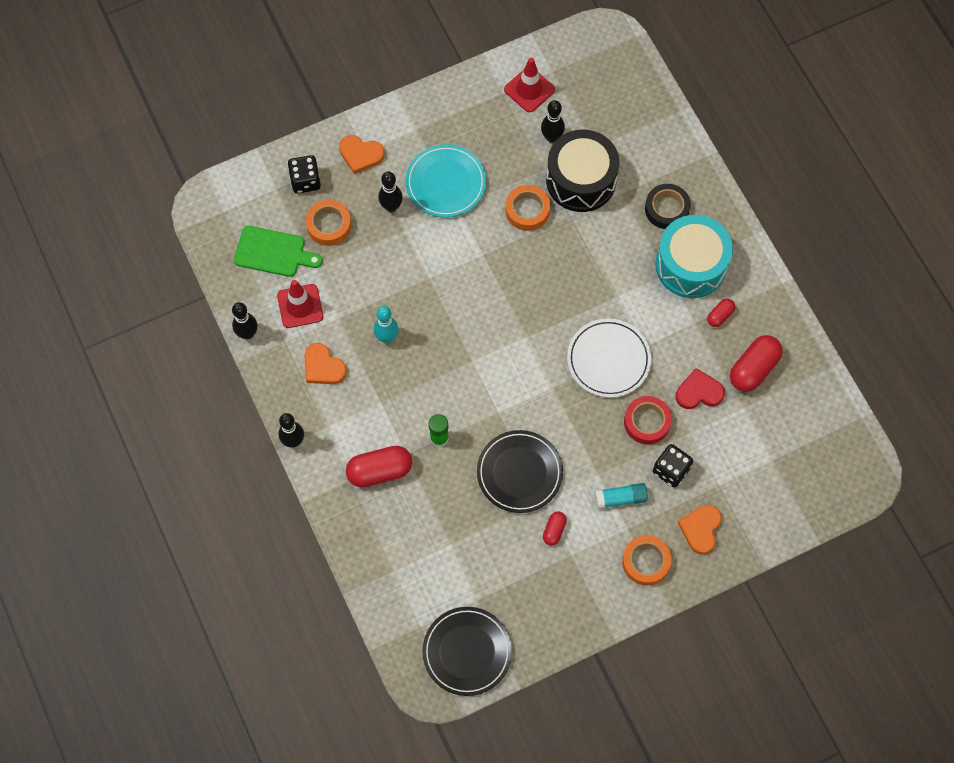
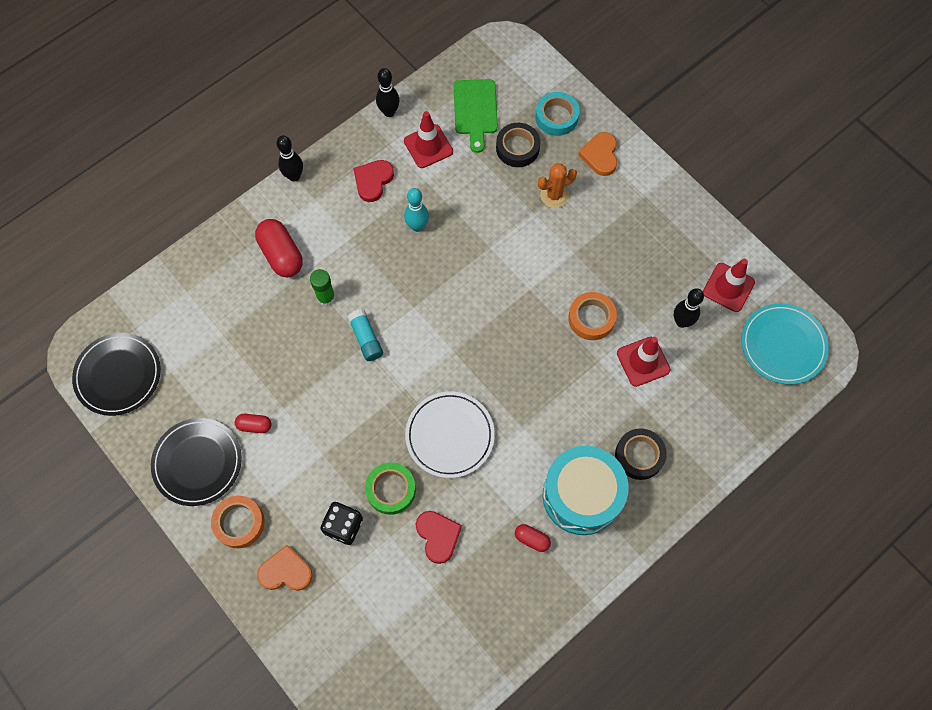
camera: 75 degrees right, 0 degrees up
(305, 181) = (556, 117): black dice -> turquoise tape
(323, 367) = (373, 181): orange heart -> red heart
(329, 225) = (517, 148): orange tape -> black tape
(391, 207) = (554, 195): black bowling pin -> orange cactus
(445, 183) = (596, 236): turquoise plate -> turquoise plate (783, 345)
(519, 473) = (307, 379): black plate -> black plate (197, 462)
(581, 180) = (643, 361): black drum -> red traffic cone
(620, 498) = (302, 482): turquoise glue stick -> turquoise glue stick (366, 339)
(647, 422) = (391, 490): red tape -> green tape
(753, 369) = (480, 589): red capsule -> none

